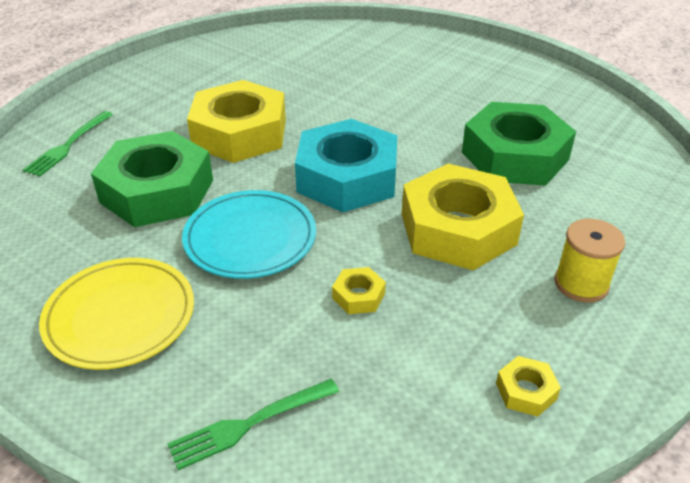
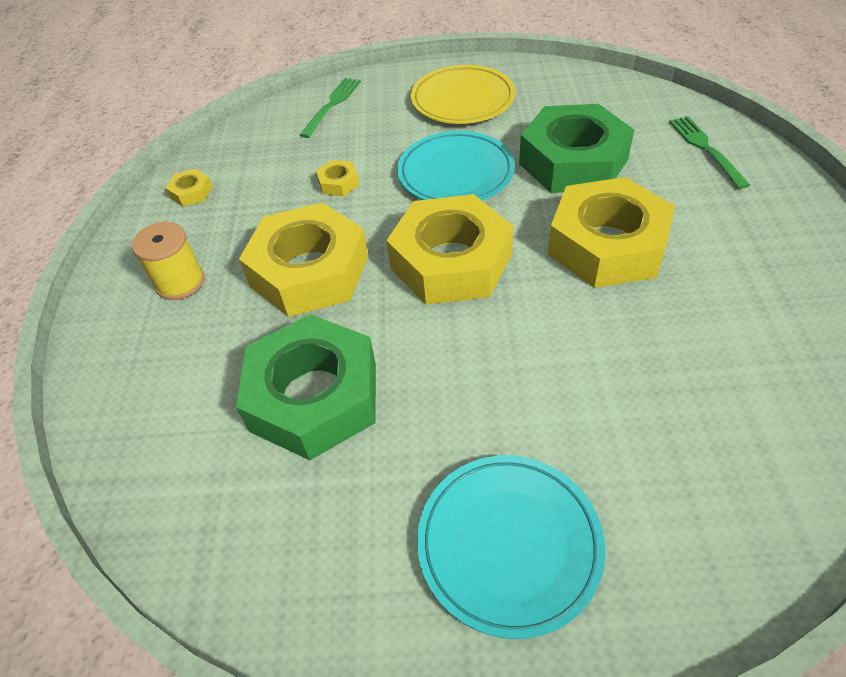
camera: 145 degrees right, 10 degrees up
(347, 177) = (451, 262): turquoise nut -> yellow nut
(463, 71) = (509, 544): none -> turquoise plate

